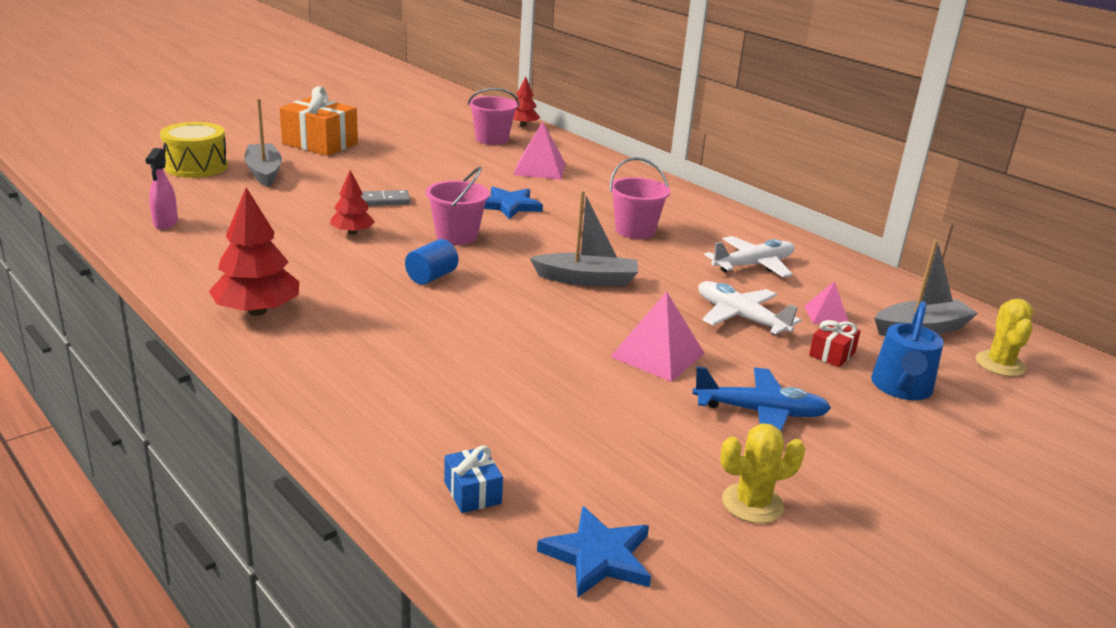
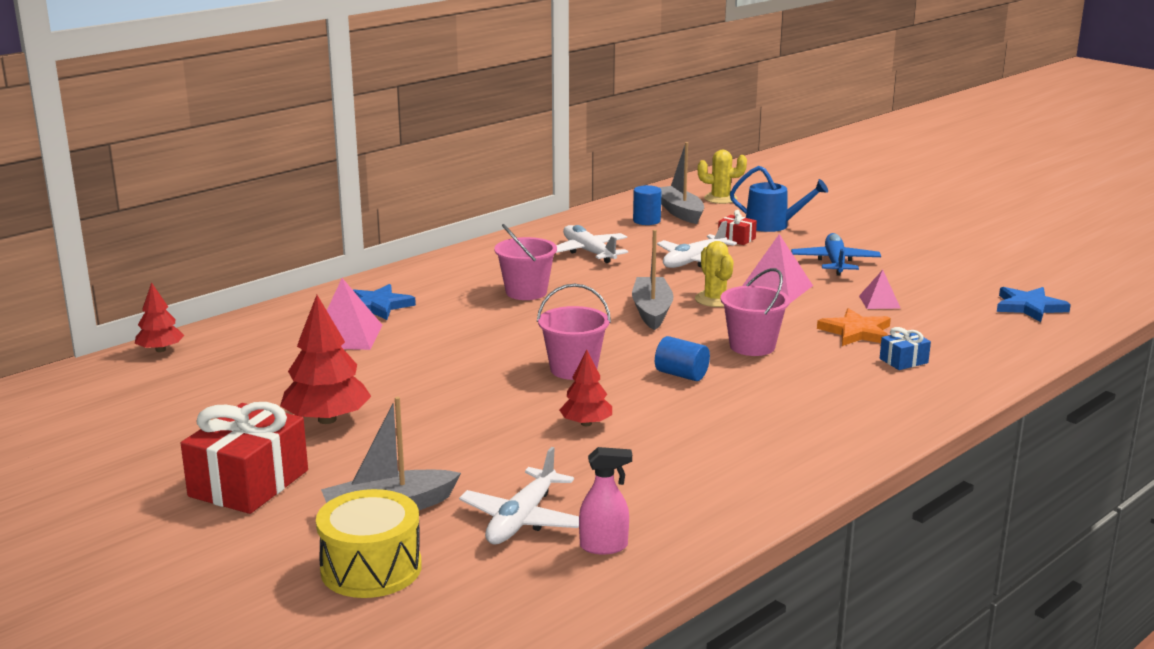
camera: 90 degrees left, 5 degrees down
(221, 204) = (522, 519): none -> white plane
(257, 311) = (805, 448): red tree -> red tree (327, 419)
(320, 143) = (249, 483): orange gift -> red gift
(383, 201) = (479, 415): grey domino -> none
(472, 492) = (1002, 341): blue gift -> blue gift (903, 361)
(492, 139) = (227, 366): pink bucket -> pink bucket (752, 346)
(509, 205) = (475, 347): blue star -> blue star (377, 306)
(519, 385) = (856, 332): none -> orange star
(752, 503) = (942, 270): yellow cactus -> yellow cactus (715, 299)
(826, 315) = (674, 236): pink pyramid -> pink pyramid (879, 302)
(875, 305) = (646, 221): none -> blue cylinder

